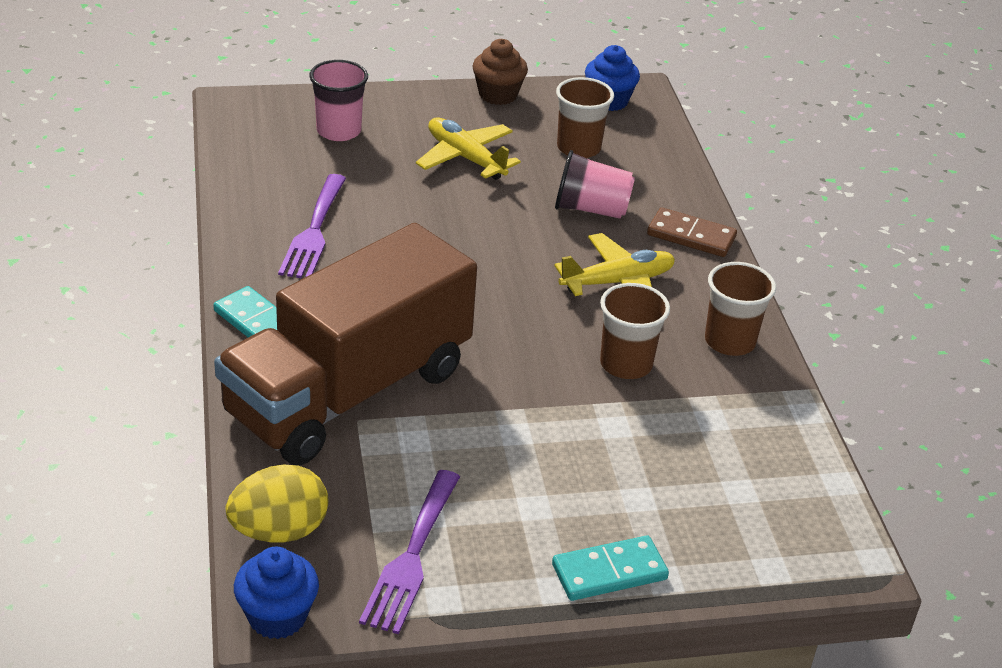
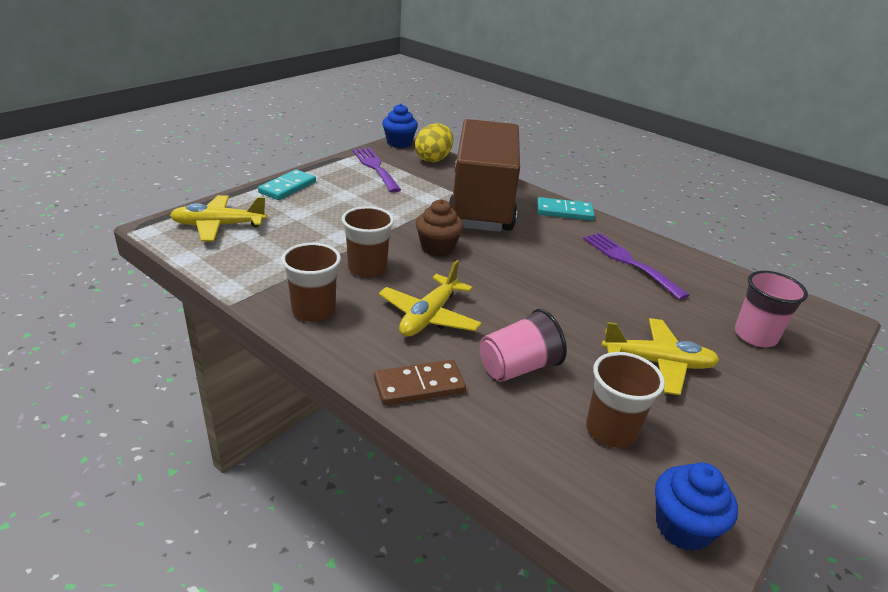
camera: 140 degrees right, 5 degrees down
(498, 95) = (758, 455): brown cupcake -> brown cupcake (437, 248)
(768, 526) = (219, 226): none -> yellow plane

